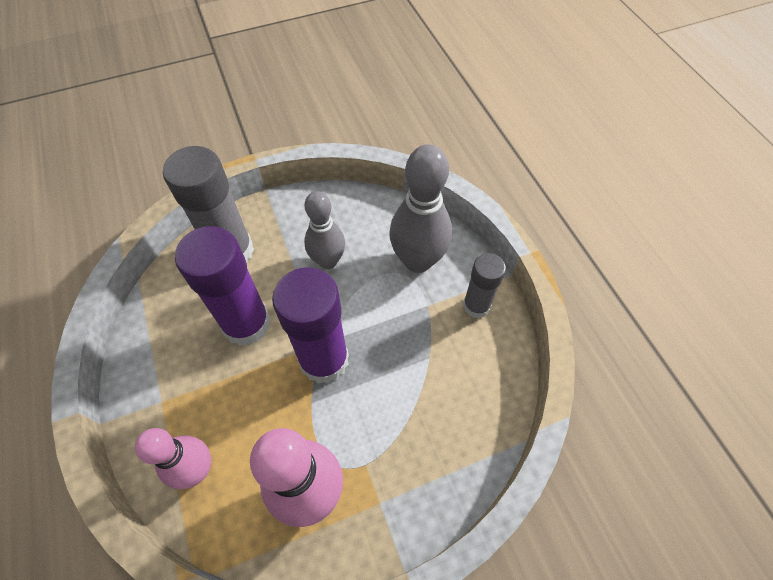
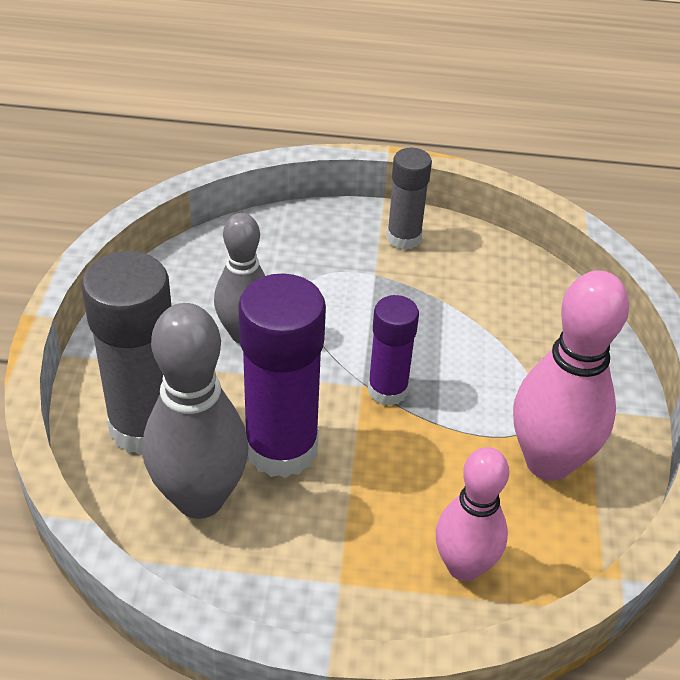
camera: 65 degrees left, 15 degrees down
(324, 360) = (387, 390): purple glue stick -> purple glue stick, size x0.58
(417, 261) = (308, 257): grey bowling pin -> grey bowling pin (200, 498)

